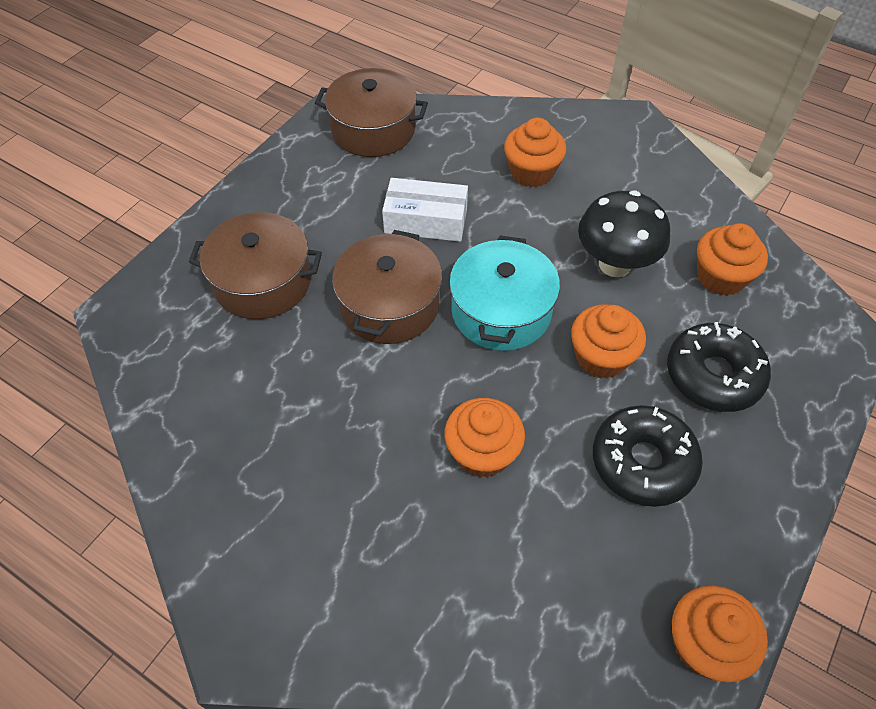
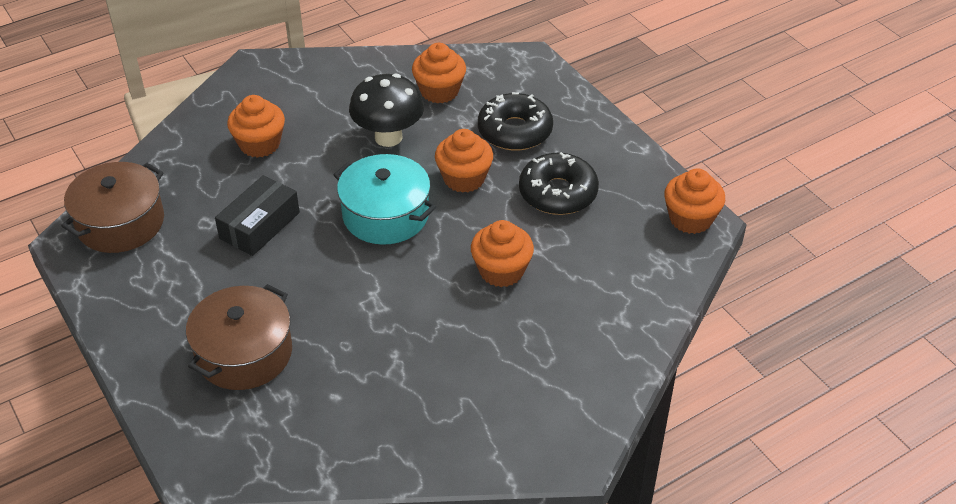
camera: 65 degrees left, 10 degrees down
(389, 305) = (332, 277): brown pot -> none
(426, 220) = (259, 225): white box -> black box

